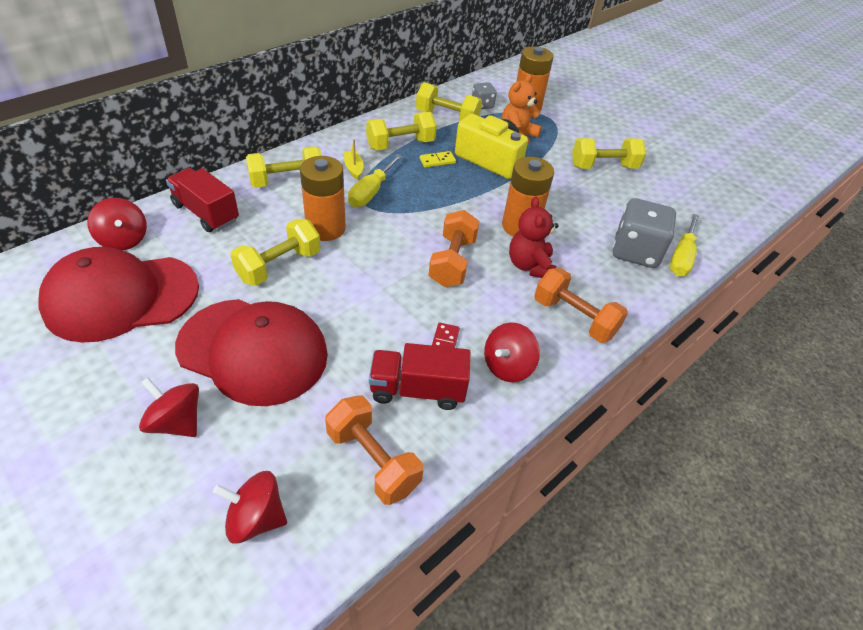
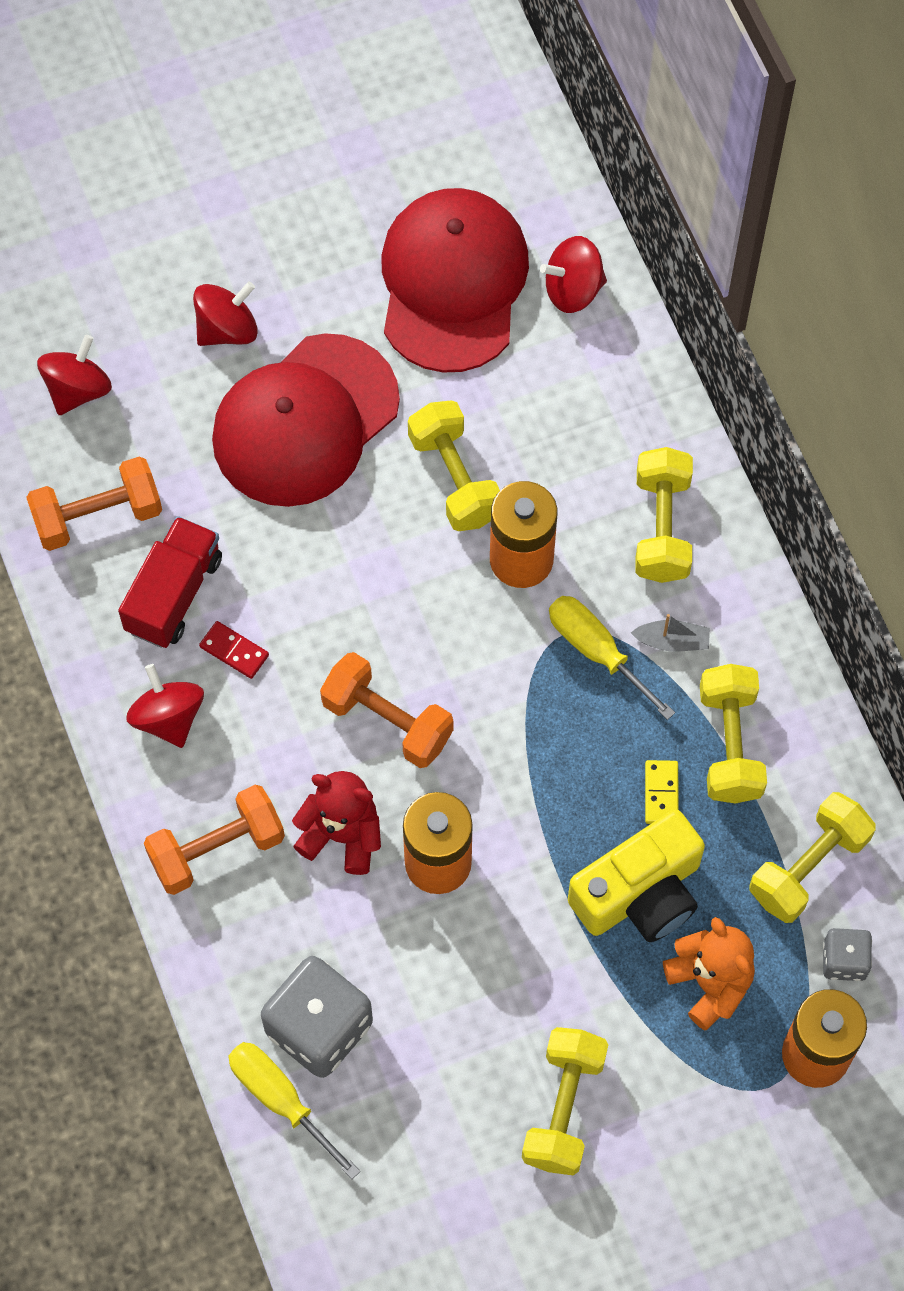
camera: 115 degrees right, 20 degrees up
(206, 213) = (607, 399): red truck -> none
(354, 169) = (672, 641): yellow boat -> grey boat

